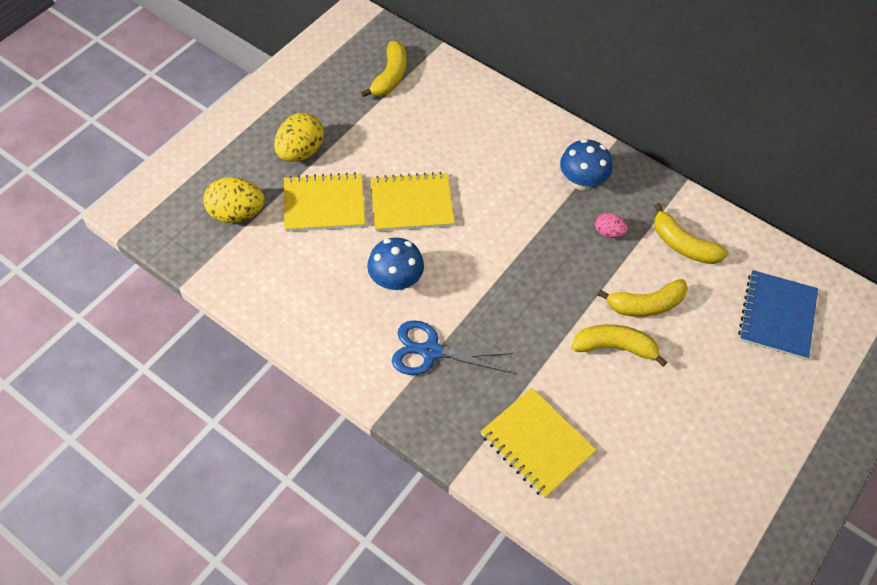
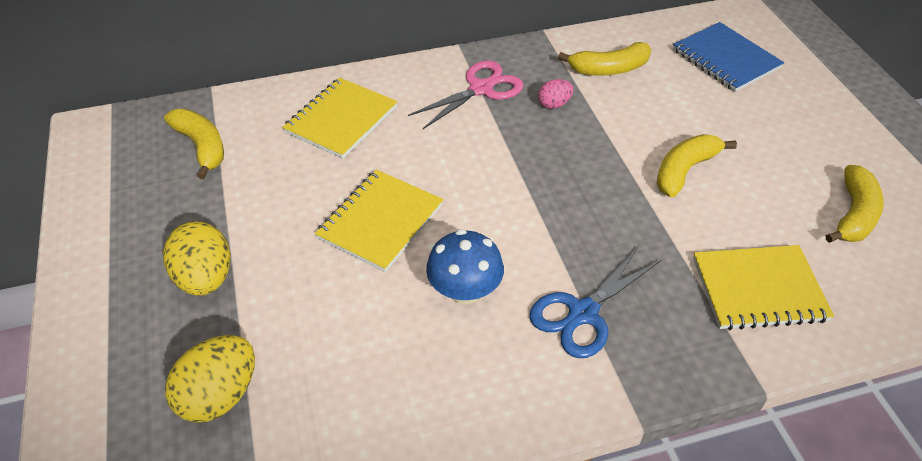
camera: 50 degrees left, 10 degrees down
(324, 204) = (301, 298): yellow notebook -> yellow notebook (341, 120)
(582, 181) = (481, 89): blue mushroom -> pink scissors
(645, 305) = (653, 125): yellow banana -> yellow banana (853, 214)

